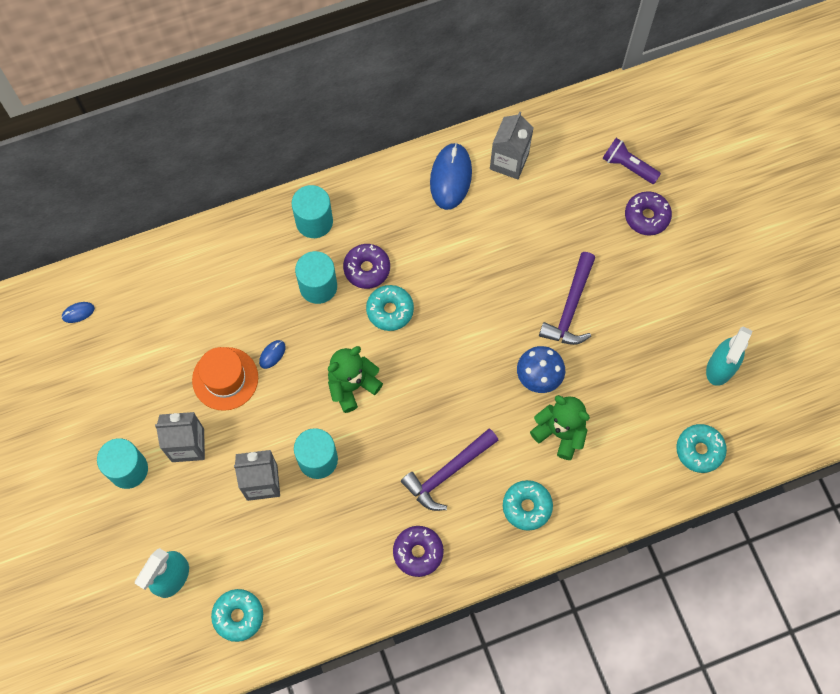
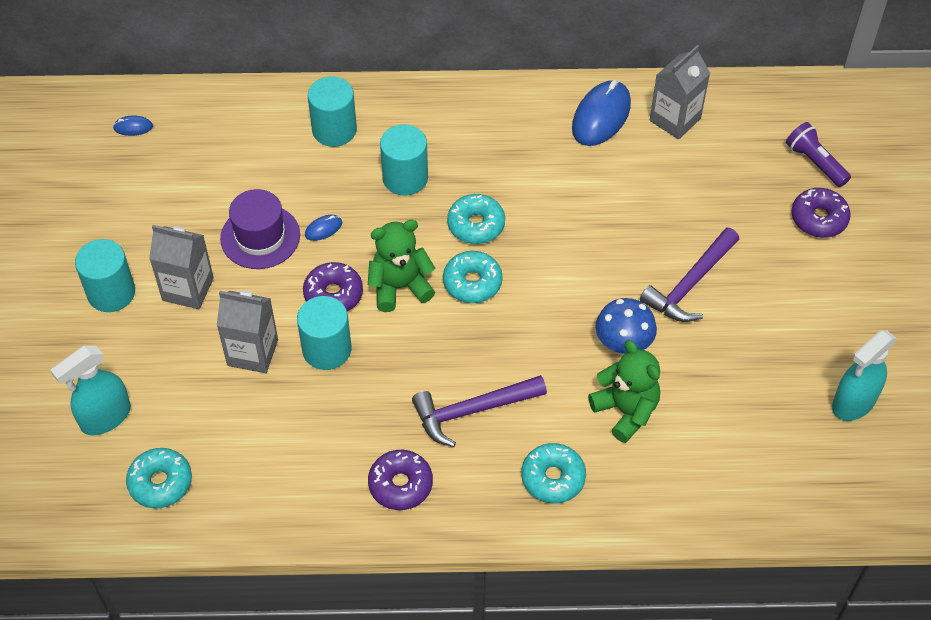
camera: 20 degrees right, 15 degrees down
(225, 378) = (260, 237): orange hat -> purple hat
(314, 221) = (428, 115): turquoise cylinder -> turquoise cylinder (334, 130)
(367, 269) = (467, 177): purple donut -> purple donut (333, 294)
(699, 450) = (794, 485): turquoise donut -> turquoise donut (472, 283)

